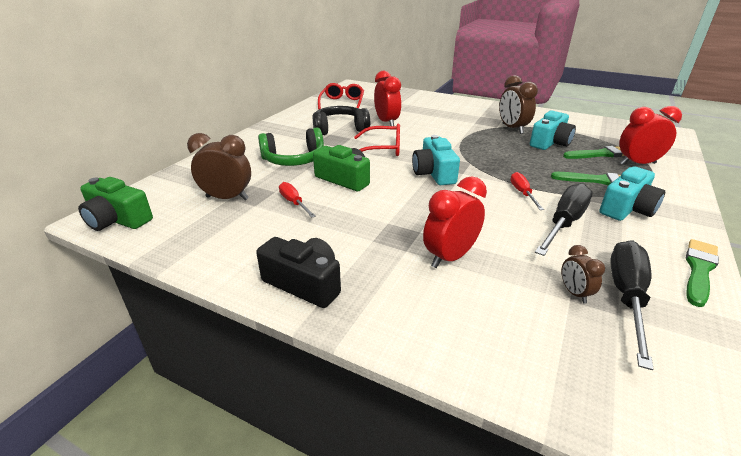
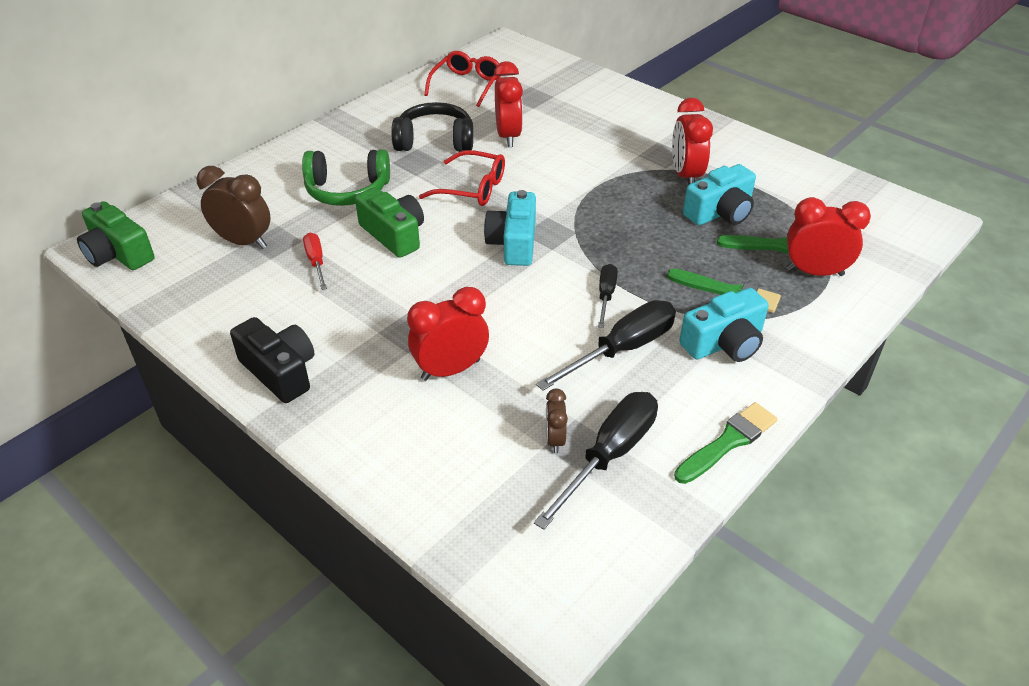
camera: 15 degrees right, 10 degrees up
(512, 128) = (686, 176): brown clock -> red clock
(522, 193) = (606, 295): red screwdriver -> black screwdriver

